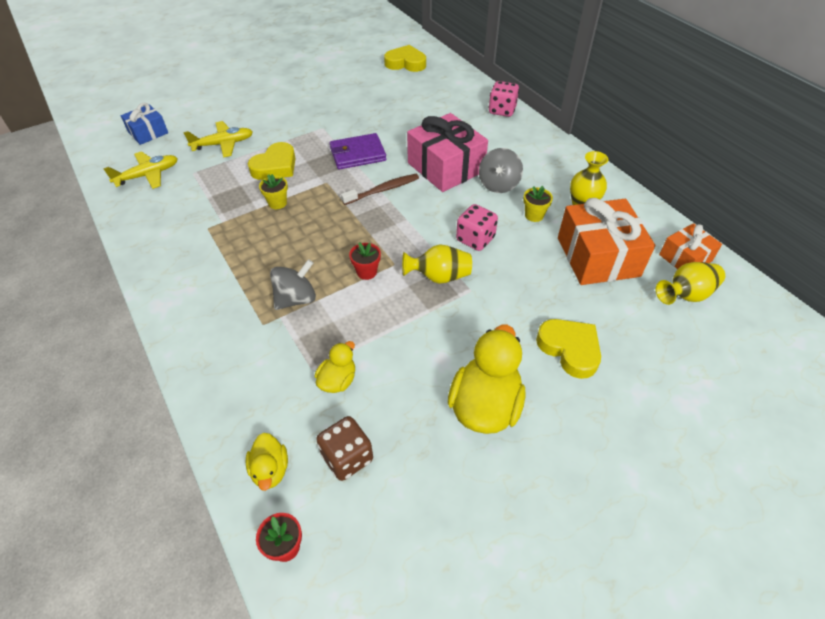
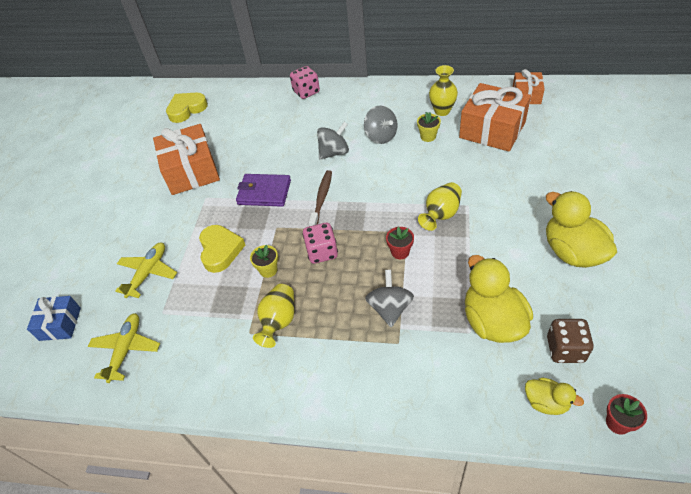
camera: 45 degrees left, 0 degrees up
(338, 380) = (492, 321): yellow duck -> yellow duck, size x1.90
(342, 104) = (191, 171): none -> orange gift
(358, 154) = (264, 192): purple wallet -> purple wallet turned 75 degrees clockwise
(445, 167) = (334, 152): pink gift -> grey spinning top
(475, 239) = (422, 177): pink dice -> pink dice (322, 252)
(569, 349) = (557, 187): yellow heart -> none
(686, 295) = (555, 113): yellow vase -> yellow vase (279, 321)

